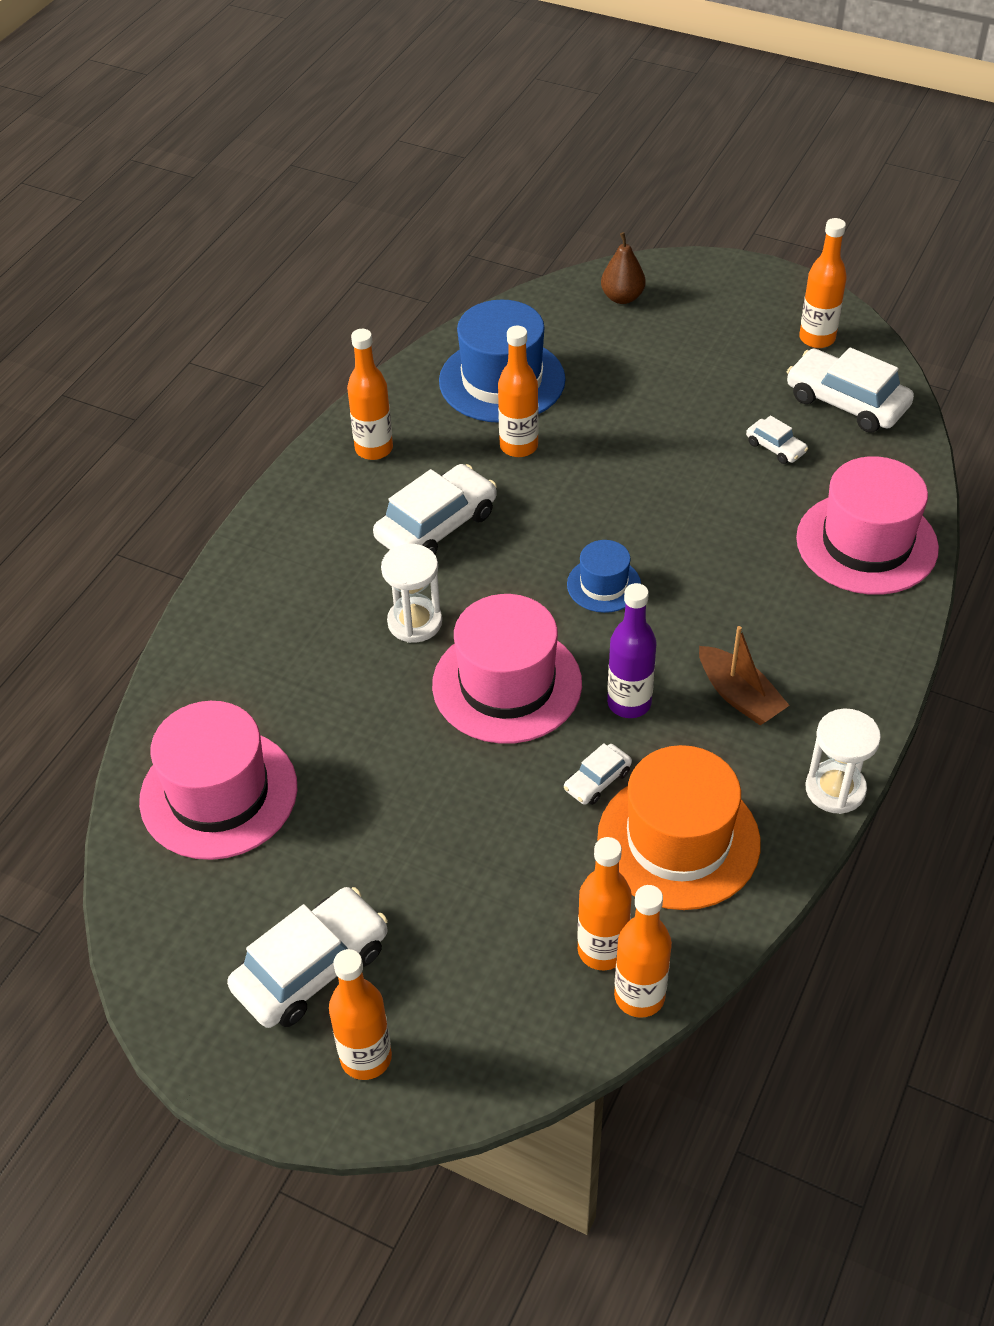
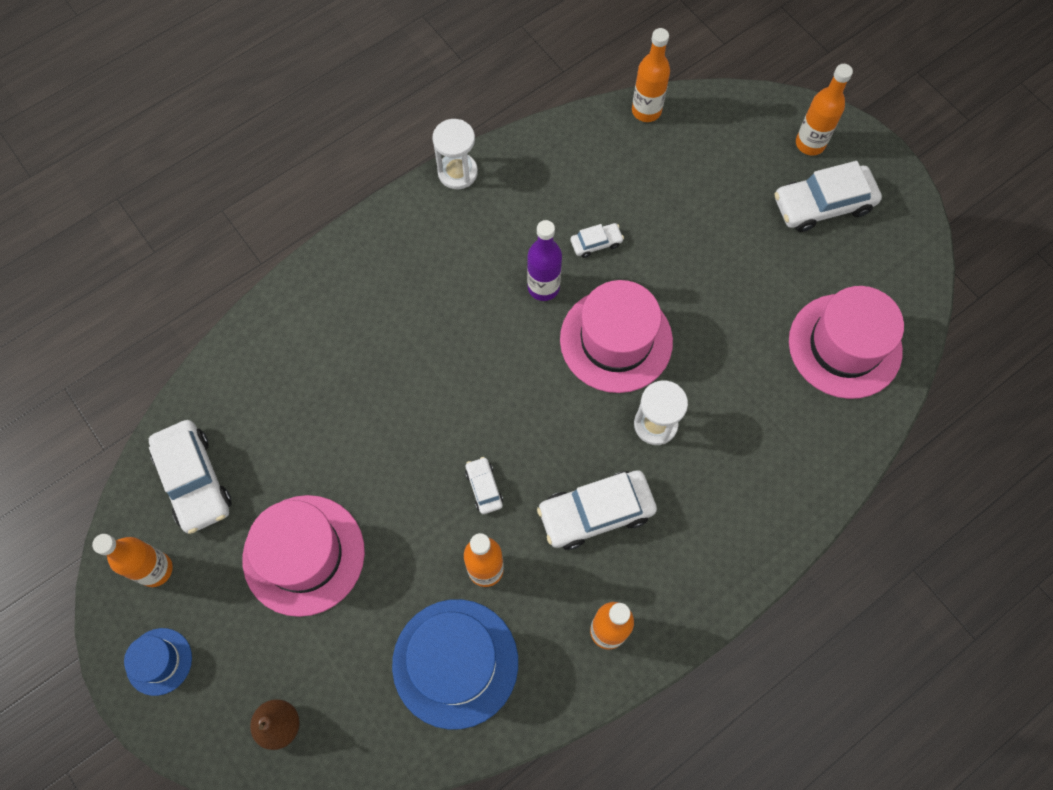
camera: 155 degrees left, 20 degrees up
(602, 950) = (652, 142): orange bottle -> none
(604, 585) = (502, 391): blue hat -> blue hat (159, 661)
(678, 840) = (570, 184): orange hat -> none
(739, 696) = (470, 259): brown boat -> none
(775, 447) = (286, 460): white car -> white car (484, 487)
(866, 543) = (294, 336): pink hat -> pink hat (304, 555)

